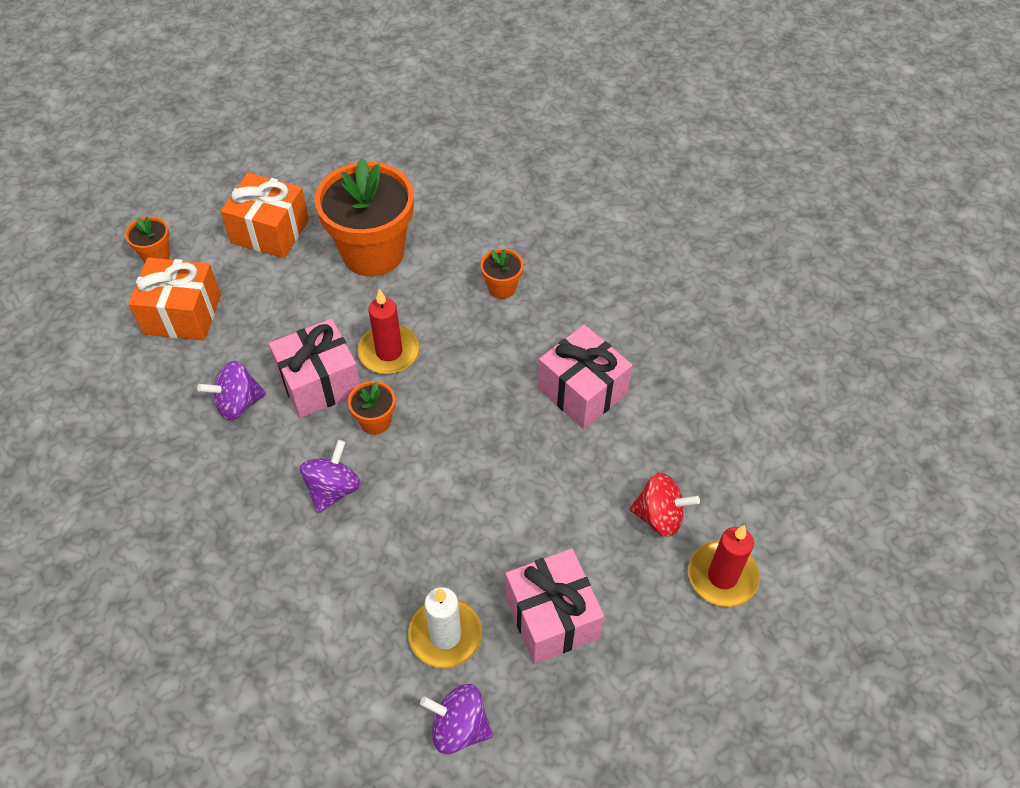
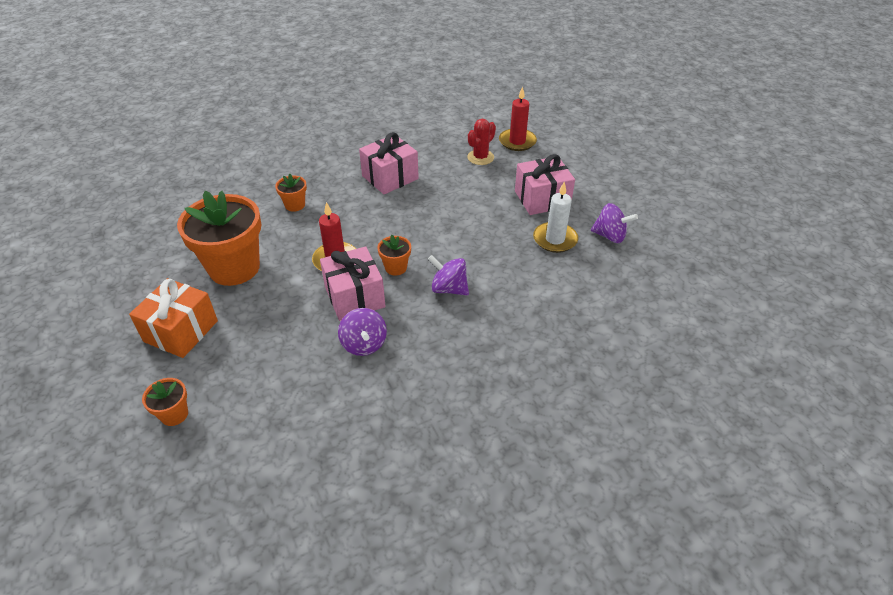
camera: 85 degrees left, 10 degrees down
(182, 314) = (256, 388): orange gift -> none
(459, 727) = (610, 236): purple spinning top -> purple spinning top turned 90 degrees counterclockwise
(659, 516) = (480, 157): red spinning top -> red cactus

